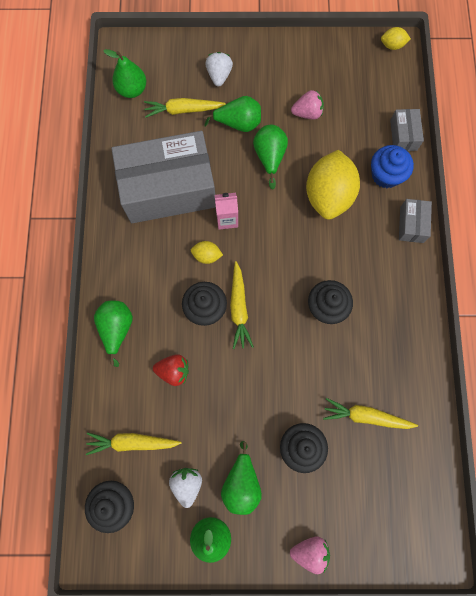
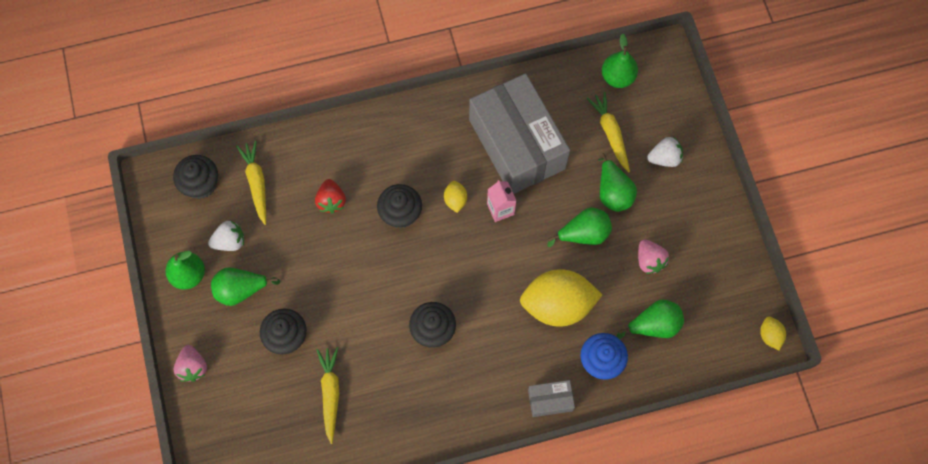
camera: 75 degrees right, 5 degrees down
(117, 329) = (359, 138): green pear -> green pear (654, 325)
(239, 308) = (409, 245): yellow carrot -> none
(403, 135) = (656, 371): grey box -> none

